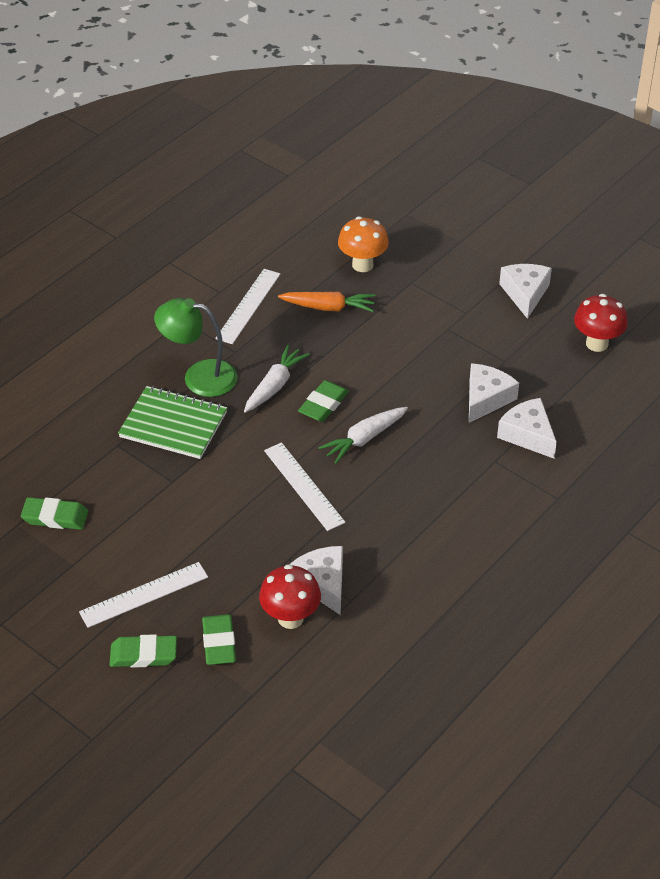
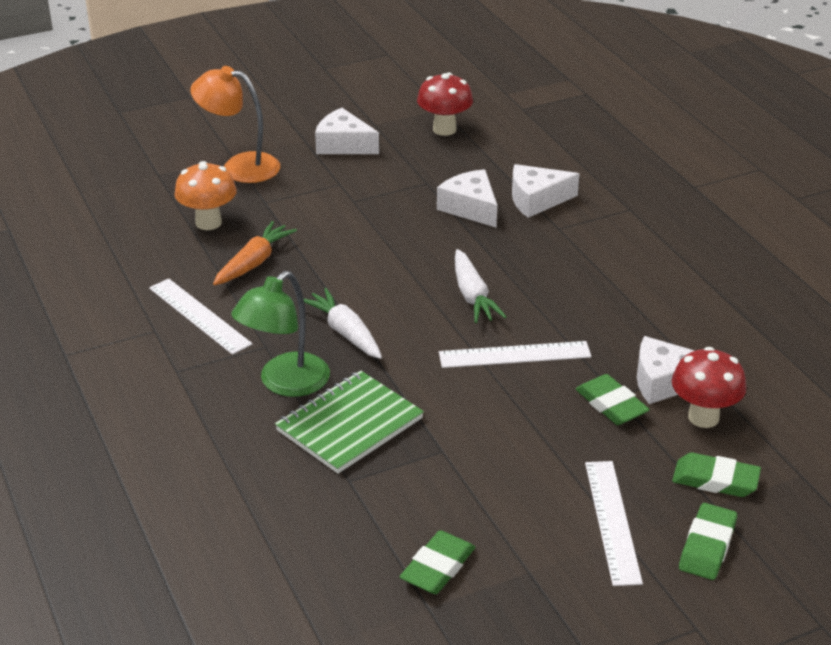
camera: 65 degrees left, 10 degrees down
(323, 404) = (401, 307): green eraser -> green eraser (611, 404)
(449, 250) = (239, 166): none -> orange lamp

